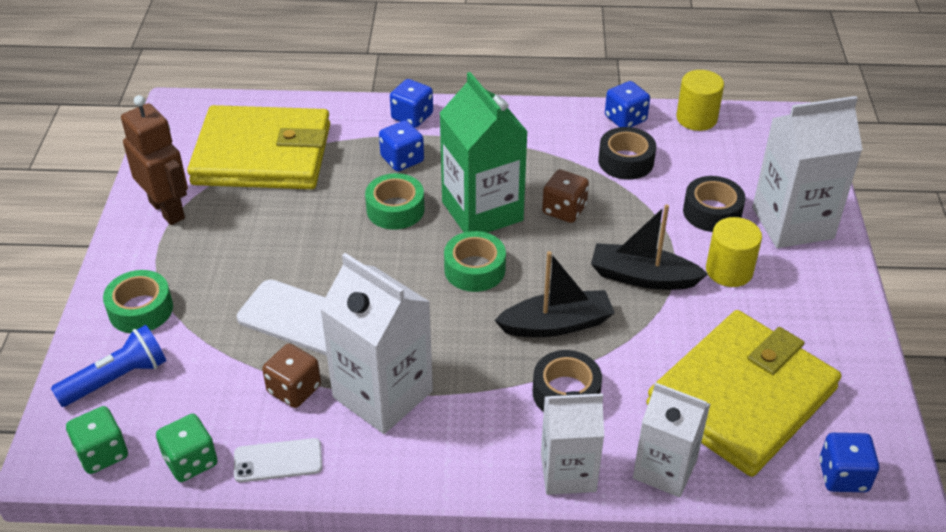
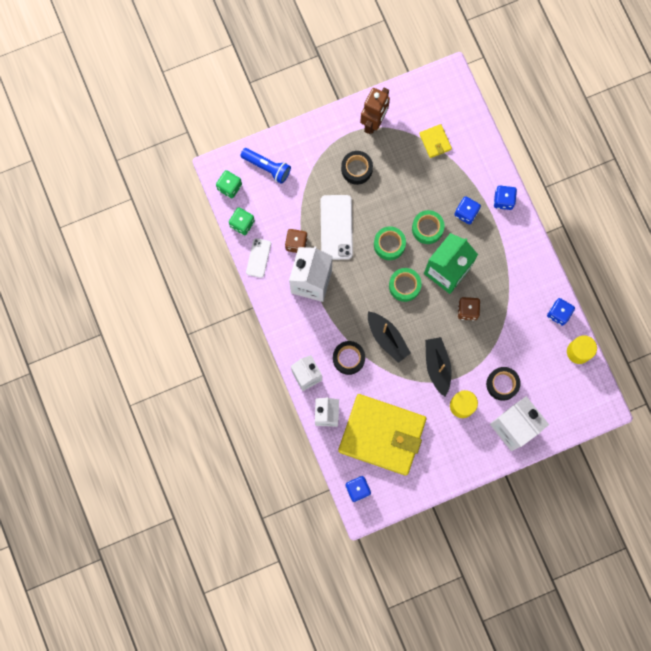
camera: 65 degrees right, 35 degrees up
(141, 310) = (308, 151): green tape -> green tape (389, 244)
(262, 154) = (435, 141): yellow wallet -> yellow wallet, size x0.40
(278, 461) = (258, 258): white phone -> white phone turned 45 degrees clockwise
(626, 161) = (522, 327): black tape -> black tape (356, 169)

